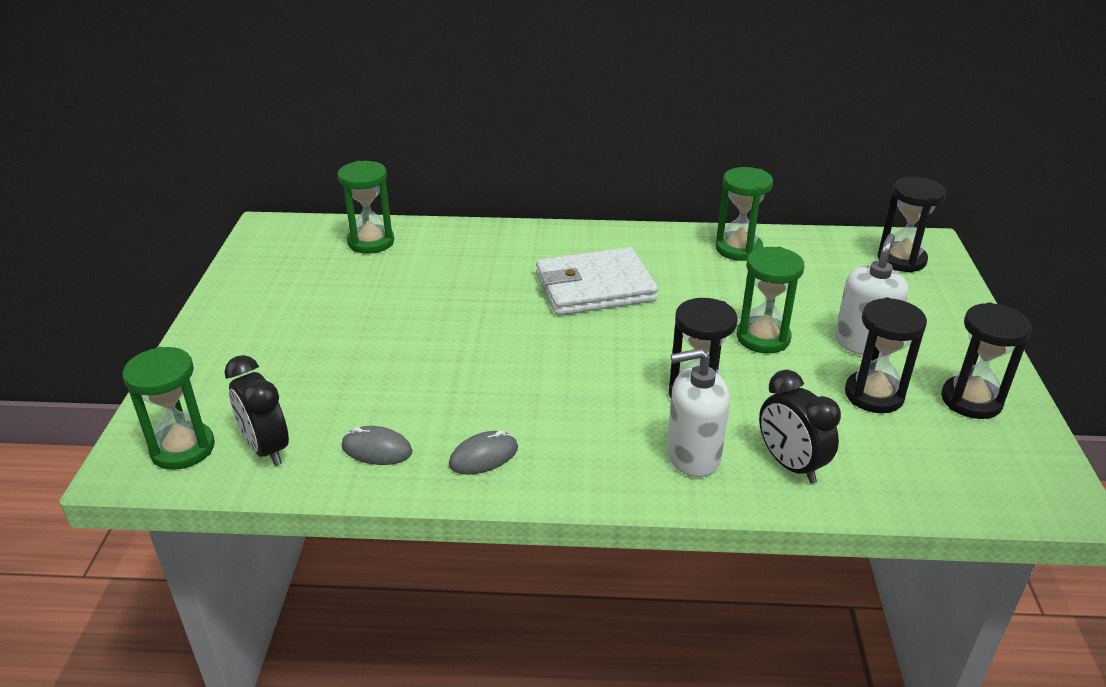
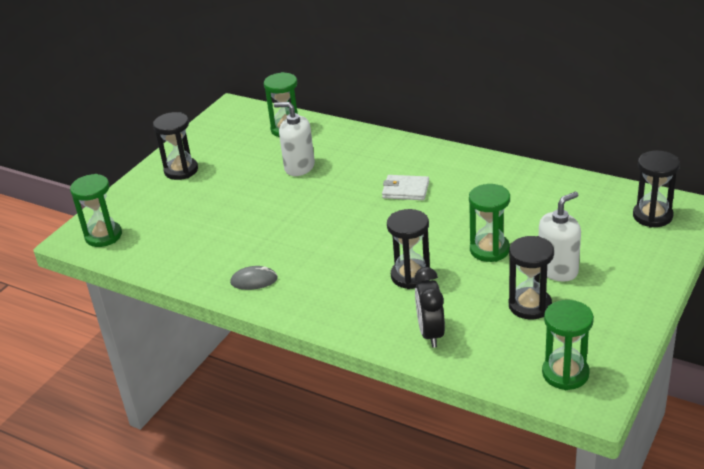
camera: 30 degrees right, 0 degrees up
(266, 448) = (144, 246): black clock -> none
(377, 449) = (200, 262): grey mouse -> none
(595, 287) = (405, 190): white wallet -> white wallet, size x0.56
(693, 456) = (375, 312): white soap dispenser -> white soap dispenser (299, 167)
(738, 249) = (532, 182): green hourglass -> green hourglass (565, 373)
(971, 400) = (597, 326): black hourglass -> black hourglass (181, 170)

